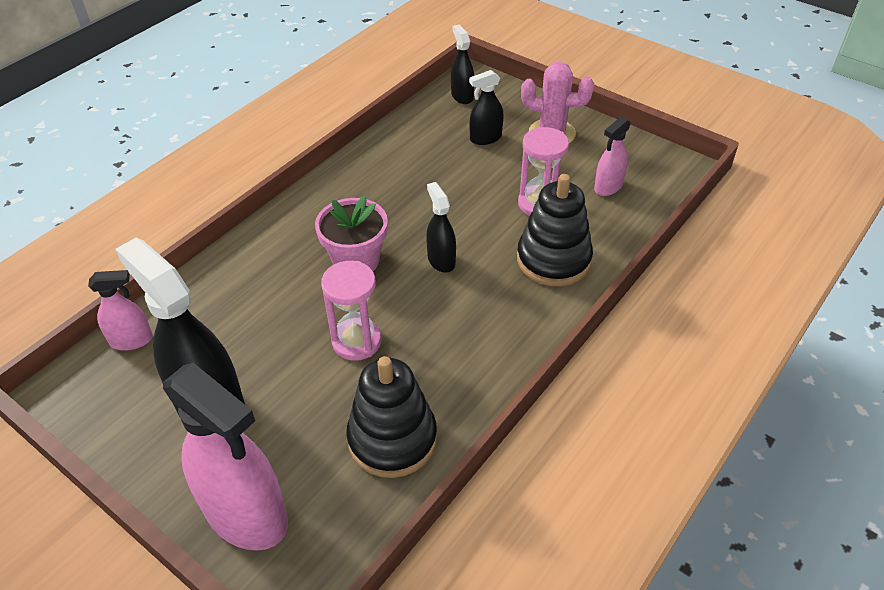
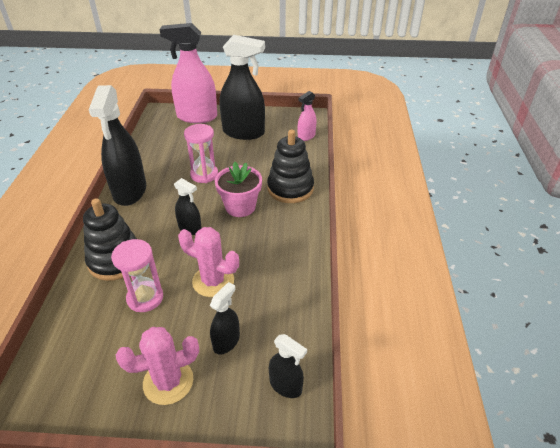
camera: 145 degrees right, 5 degrees down
(392, 439) = (157, 152): black stacking toy -> black stacking toy (290, 188)
(459, 189) = (213, 281): none -> pink cactus
(486, 365) = (130, 191): none -> black spray bottle
(608, 187) = (92, 342): pink spray bottle -> none

